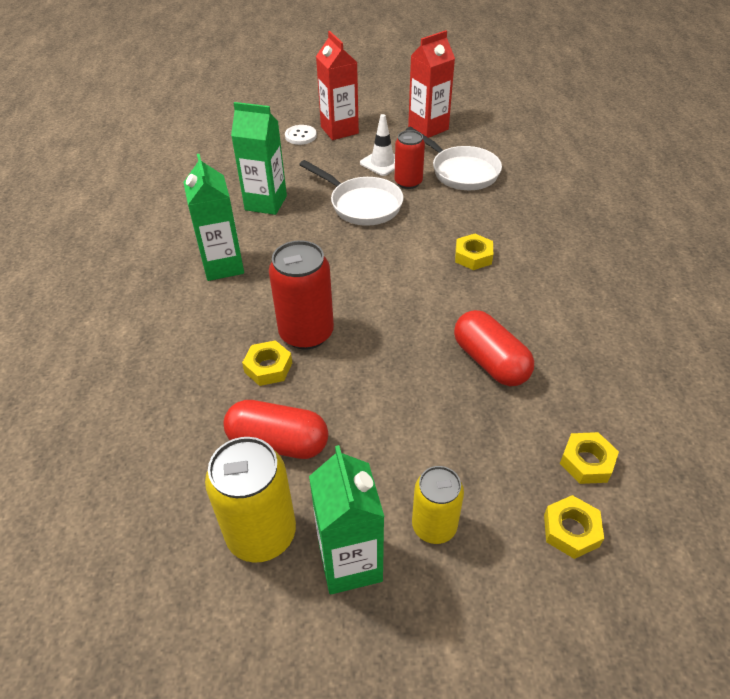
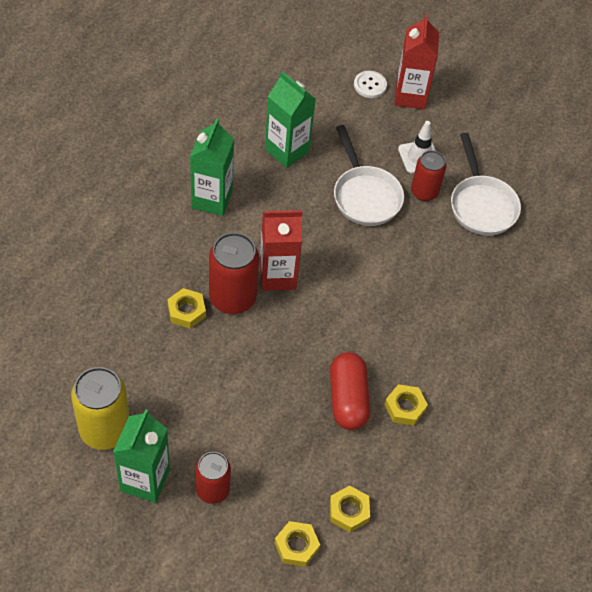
camera: 25 degrees right, 10 degrees up
(278, 442) = (155, 374): red capsule -> none
(428, 128) = (495, 136): red carton -> red carton (277, 276)
(434, 526) = (212, 490): yellow can -> red can
(473, 256) = (415, 300): yellow nut -> yellow nut (405, 407)

